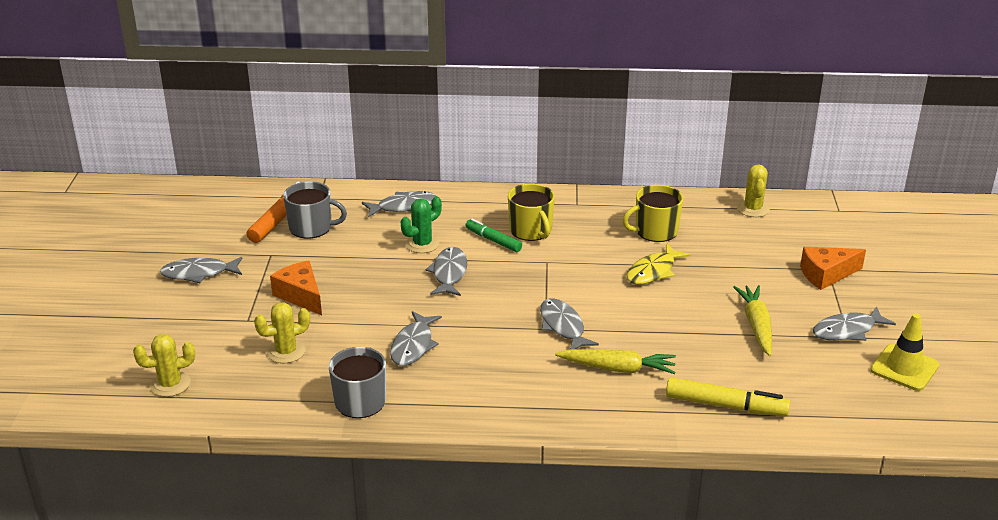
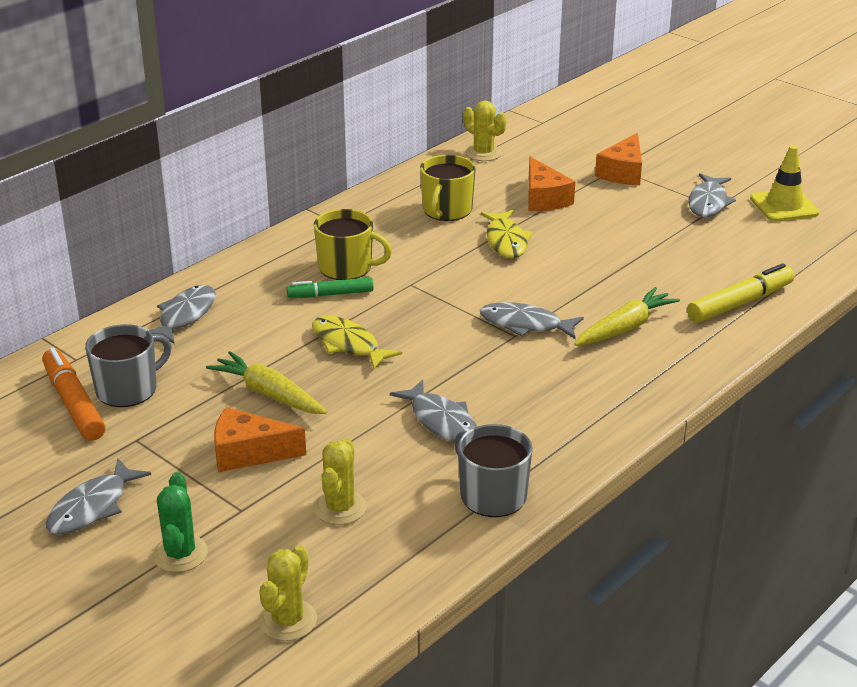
camera: 50 degrees left, 0 degrees up
(422, 244) = (272, 336): green cactus -> green cactus (180, 554)
(449, 273) = (348, 344): grey fish -> yellow fish
(733, 260) = (544, 198): none -> orange cheese
(756, 325) = (650, 235): yellow carrot -> yellow carrot (268, 394)

